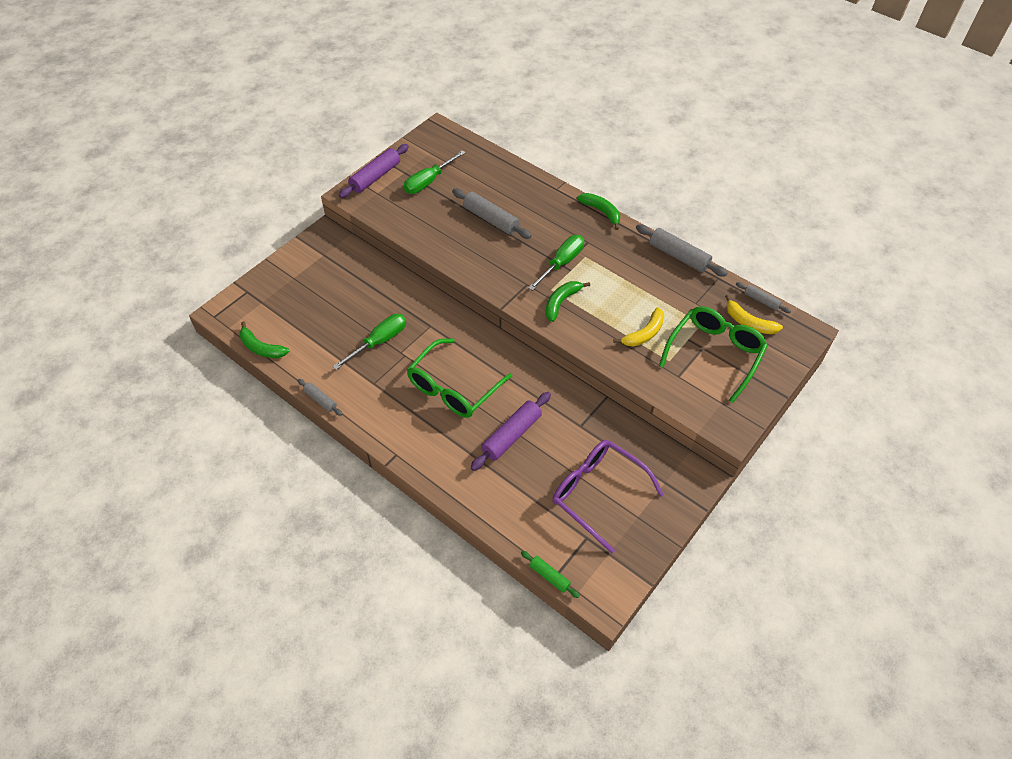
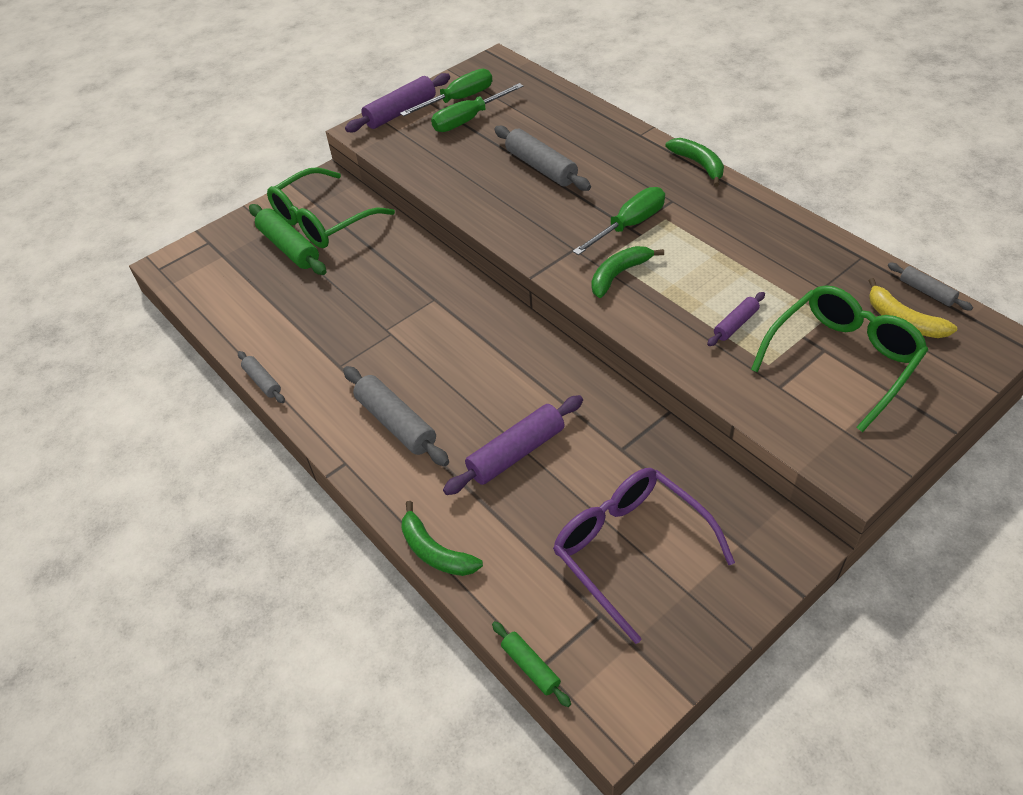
camera: 15 degrees right, 5 degrees down
(261, 348) = (205, 310): green banana -> green banana (435, 551)
(311, 292) = (289, 247): none -> green rolling pin
(379, 341) = (361, 314): green screwdriver -> green screwdriver (458, 99)
(453, 388) = (447, 381): green glasses -> green glasses (322, 221)
(644, 333) = (735, 324): yellow banana -> purple rolling pin
(678, 256) = (804, 225): grey rolling pin -> grey rolling pin (396, 423)

